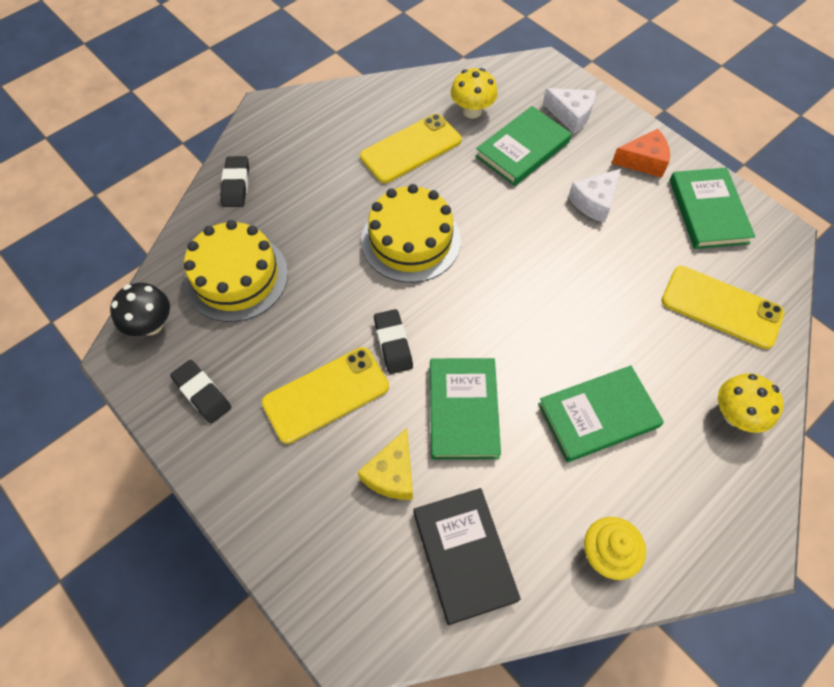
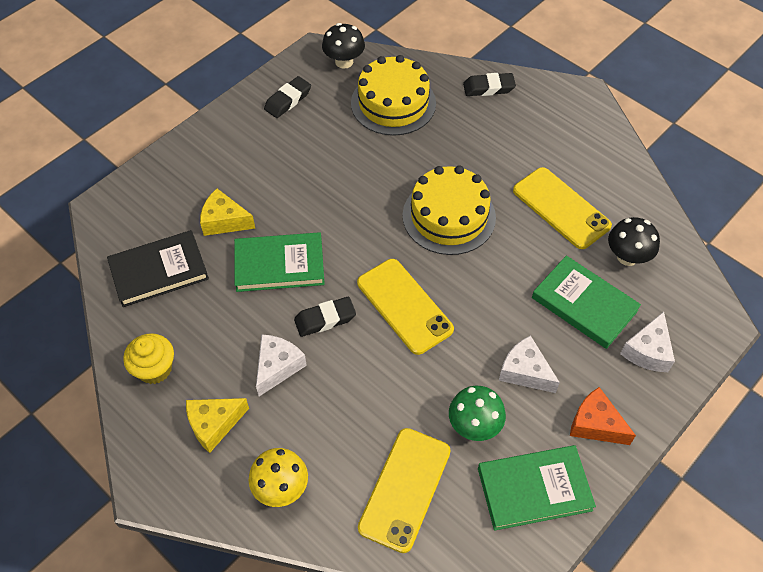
camera: 85 degrees right, 5 degrees down
(326, 395) = (290, 173): yellow phone -> yellow phone (404, 306)
(393, 344) = (339, 212): black eraser -> black eraser (325, 319)
(472, 111) = (627, 257): yellow mushroom -> black mushroom
(598, 415) = (277, 367): green book -> white cheese
(643, 161) = (595, 424): orange cheese -> orange cheese turned 135 degrees clockwise
(652, 246) = (474, 425): none -> green mushroom
(672, 482) = (214, 424): none -> yellow cheese

